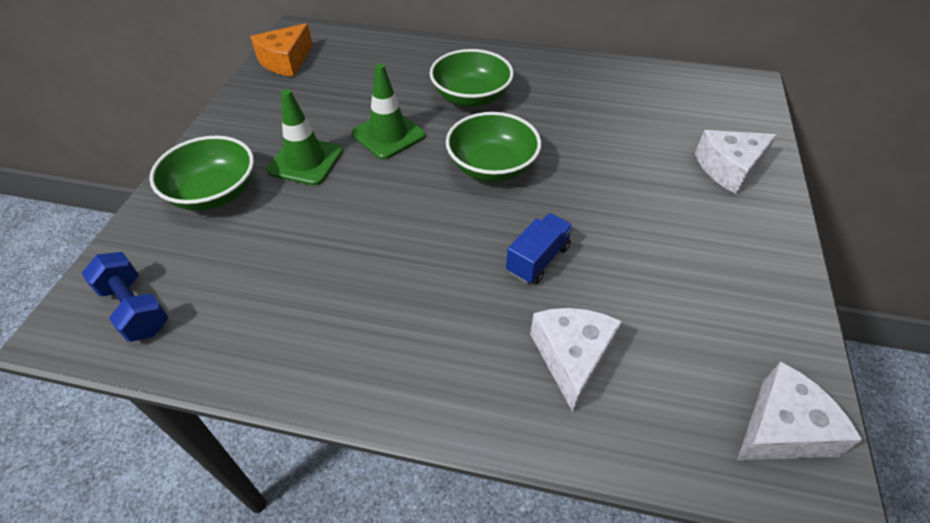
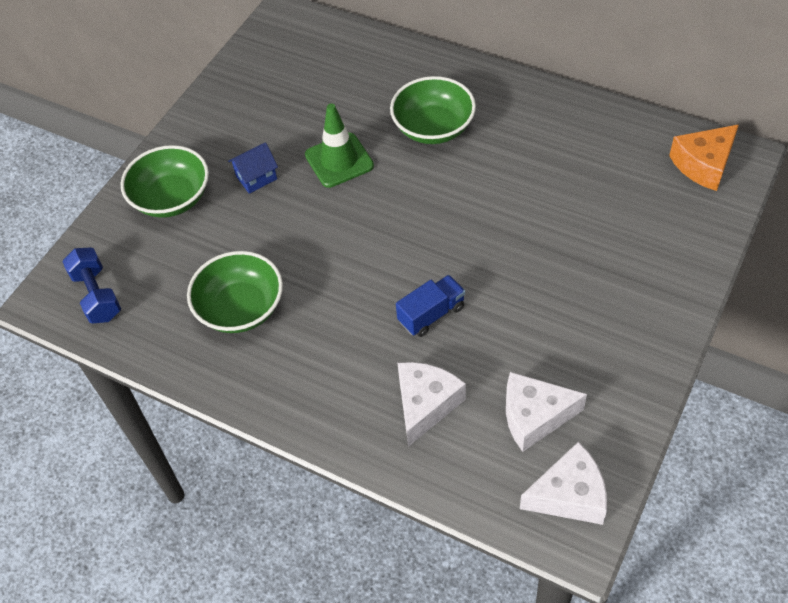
camera: 20 degrees right, 5 degrees up
(286, 61) = (262, 54): orange cheese -> orange cheese (704, 164)
(305, 161) = (256, 177): green traffic cone -> blue house
(492, 167) = (425, 212): green bowl -> green bowl (241, 308)
(729, 168) = (658, 254): white cheese -> white cheese (534, 416)

